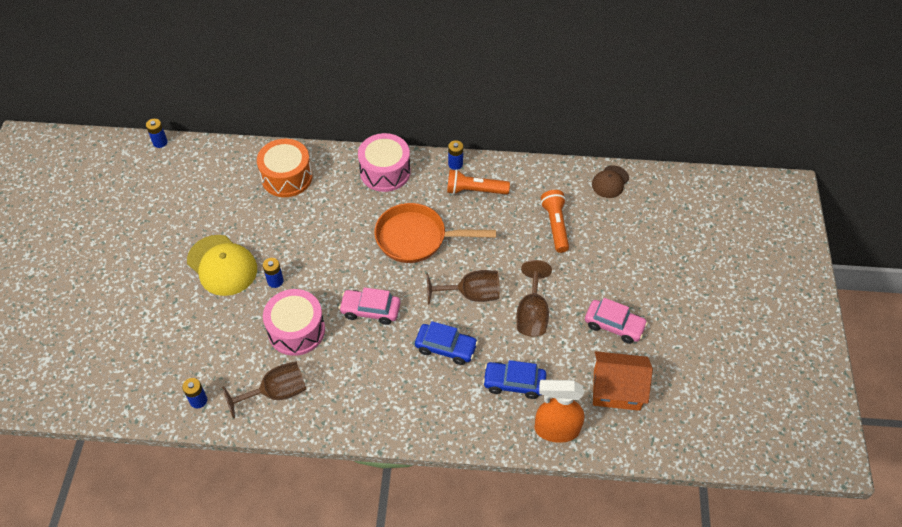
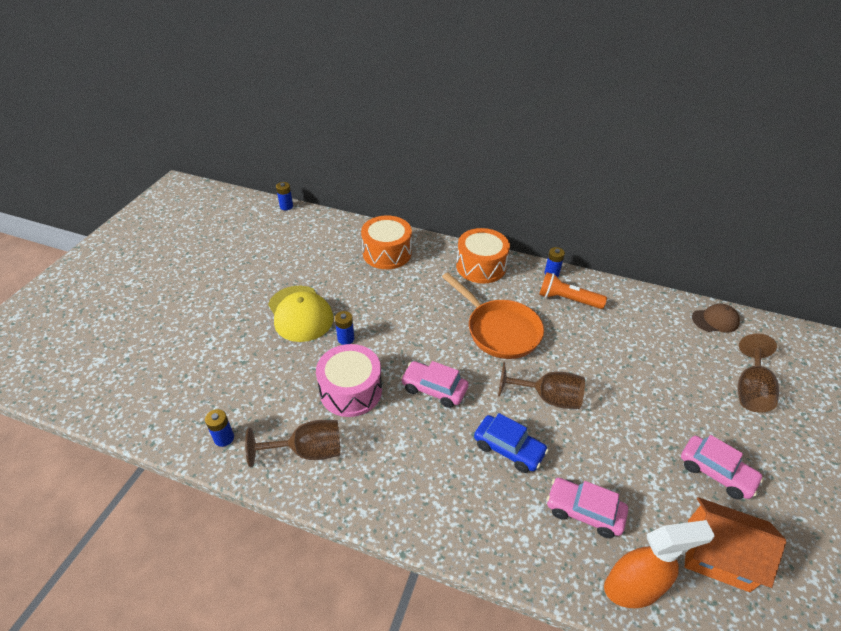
camera: 15 degrees right, 10 degrees down
(385, 172) = (481, 266): pink drum -> orange drum
(416, 238) = (499, 330): orange pan -> orange pan turned 150 degrees counterclockwise
(514, 383) = (584, 511): blue car -> pink car
(532, 314) = (615, 435): brown goblet -> brown goblet (750, 389)
(555, 225) = (651, 349): orange flashlight -> none
(556, 430) = (632, 588): orange spray bottle -> orange spray bottle turned 150 degrees clockwise
(610, 182) = (715, 320): brown cap -> brown cap turned 150 degrees counterclockwise

